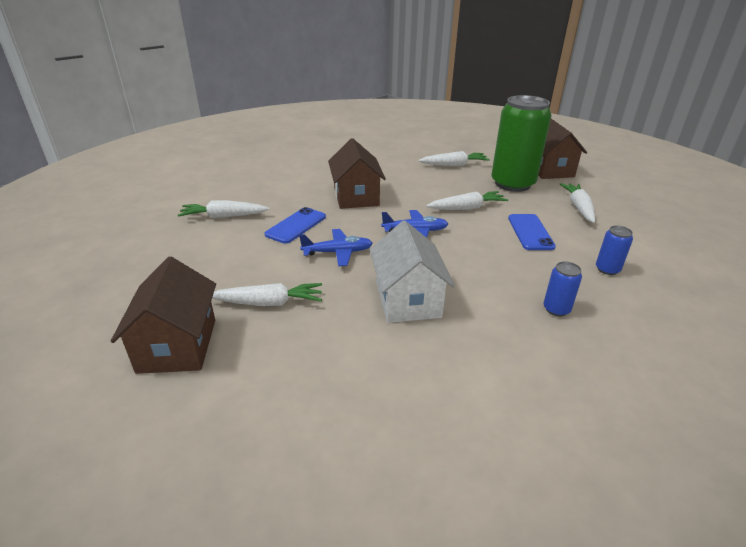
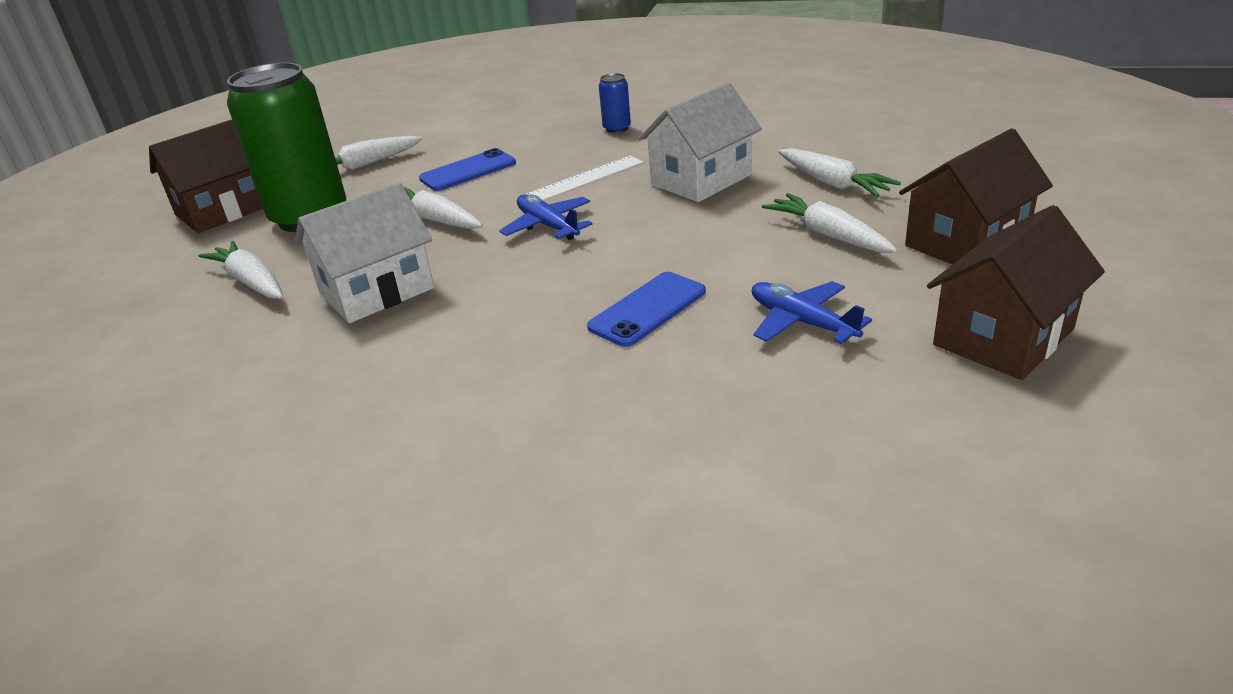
camera: 120 degrees left, 0 degrees up
(223, 216) = (714, 393): white carrot -> white carrot (833, 183)
(296, 226) = (647, 309): blue phone -> blue phone turned 45 degrees counterclockwise
(338, 252) = (671, 247): blue plane -> blue plane (801, 322)
(356, 196) = (484, 310): brown house -> brown house (1003, 337)
(407, 183) = (377, 291): none -> white house
(466, 261) = (585, 179): none -> white ruler
(607, 269) = (513, 127): blue can -> none

